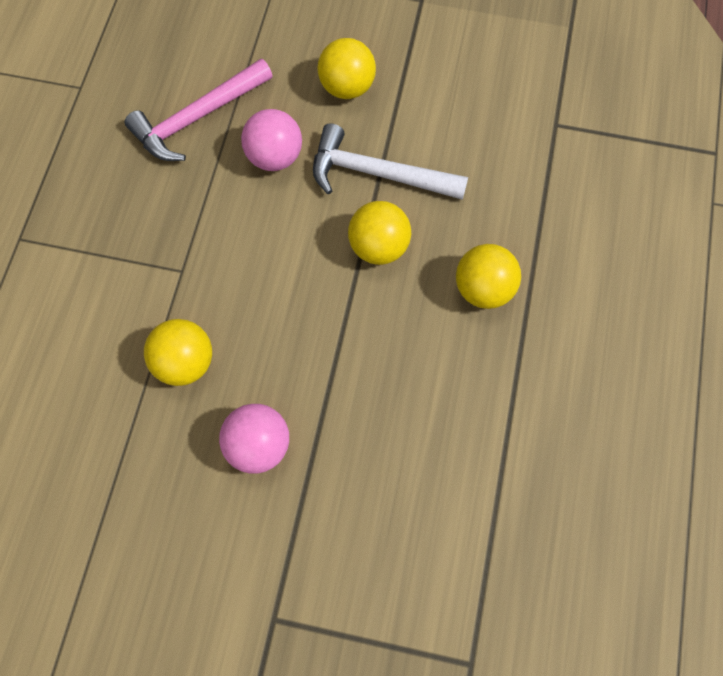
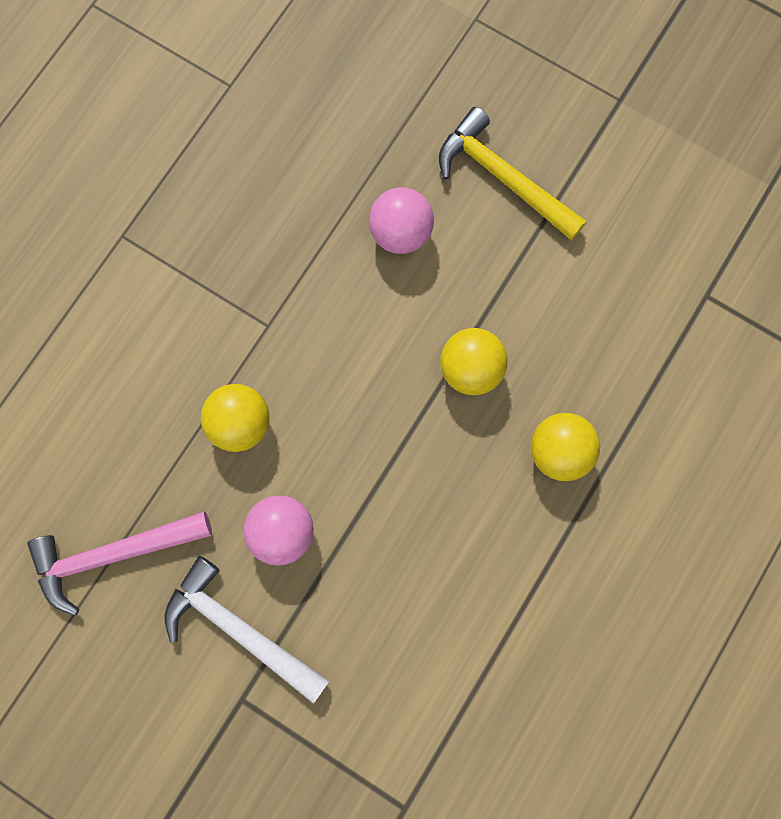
camera: 20 degrees right, 10 degrees up
(197, 118) = (337, 161): pink hammer -> pink hammer (113, 554)
(347, 87) = (503, 178): yellow ball -> yellow hammer
(377, 173) = (499, 288): white hammer -> white hammer (239, 629)

